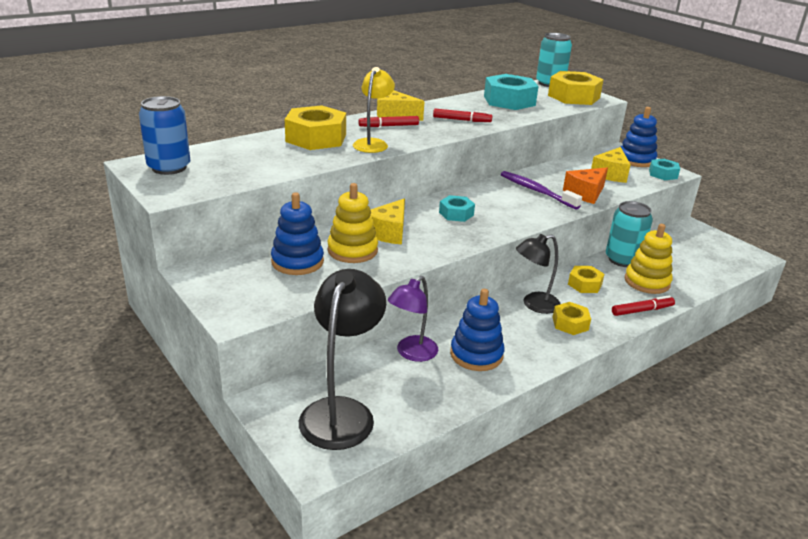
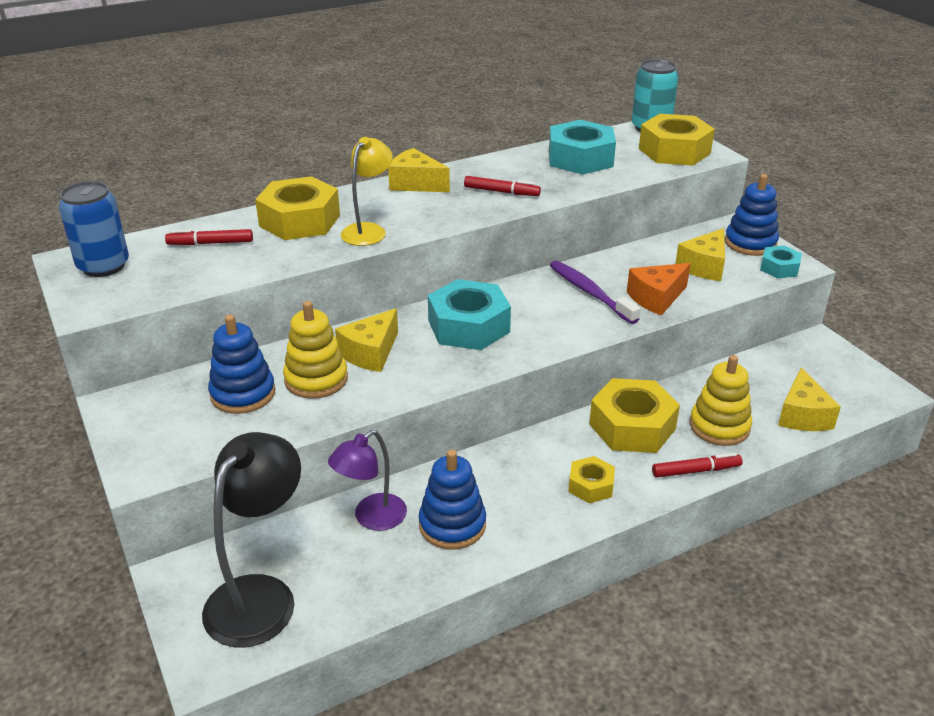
camera: 10 degrees right, 5 degrees up
(388, 126) = (400, 201): red marker -> red marker (210, 243)
(456, 214) = (469, 326): turquoise nut -> turquoise nut, size x1.86
(534, 304) = (553, 454): black lamp -> none
(584, 284) = (632, 426): yellow nut -> yellow nut, size x1.86
(622, 260) = (698, 390): turquoise can -> none
(701, 273) = (802, 415): none -> yellow cheese

